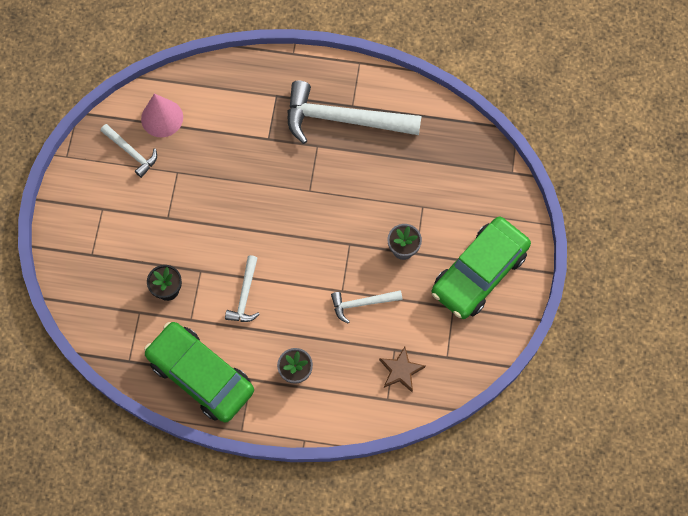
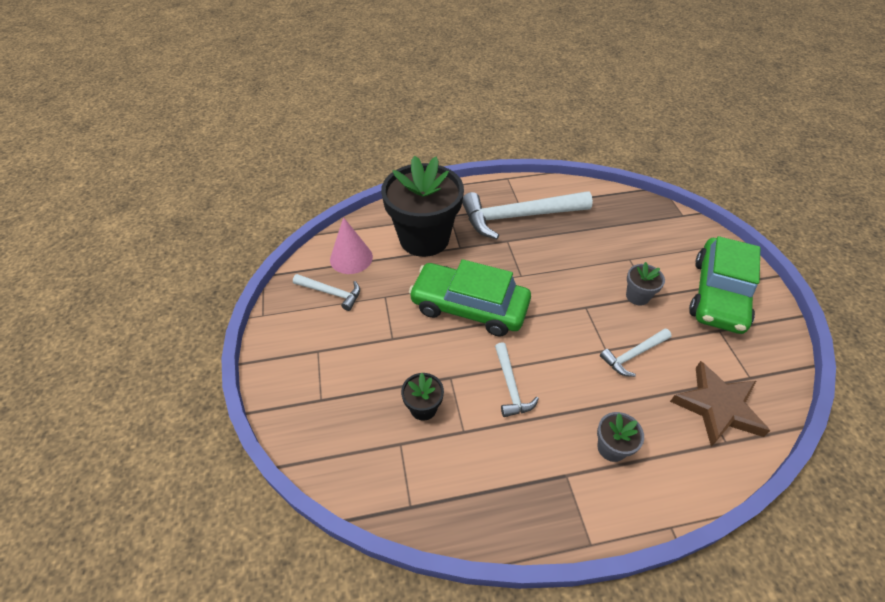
camera: 20 degrees left, 20 degrees down
(201, 375) = (506, 492): green car -> green car (469, 307)
(239, 117) = (424, 238): none -> black flower pot
(401, 371) = (717, 407): brown star -> brown star, size x1.63

